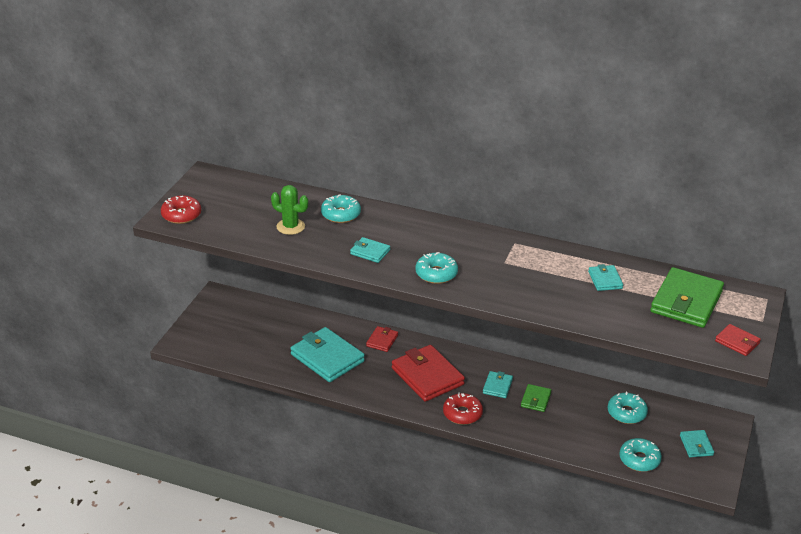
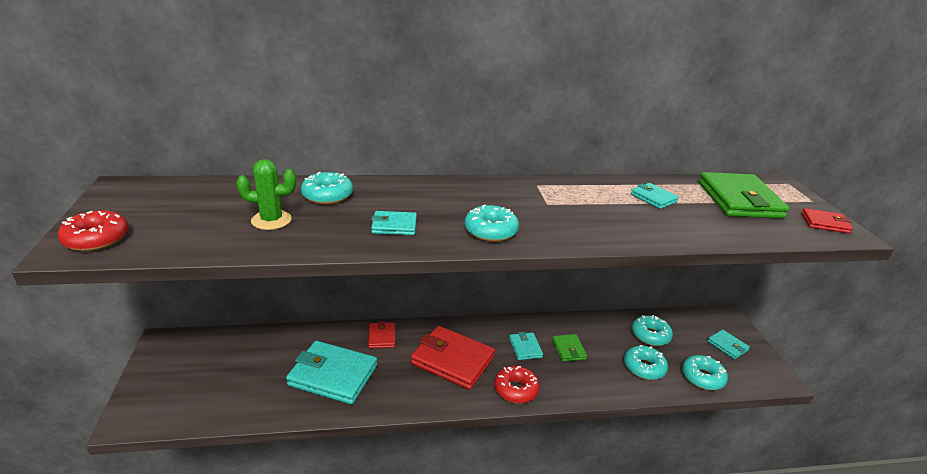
camera: 30 degrees left, 5 degrees down
(591, 435) = (644, 367): none -> turquoise donut

